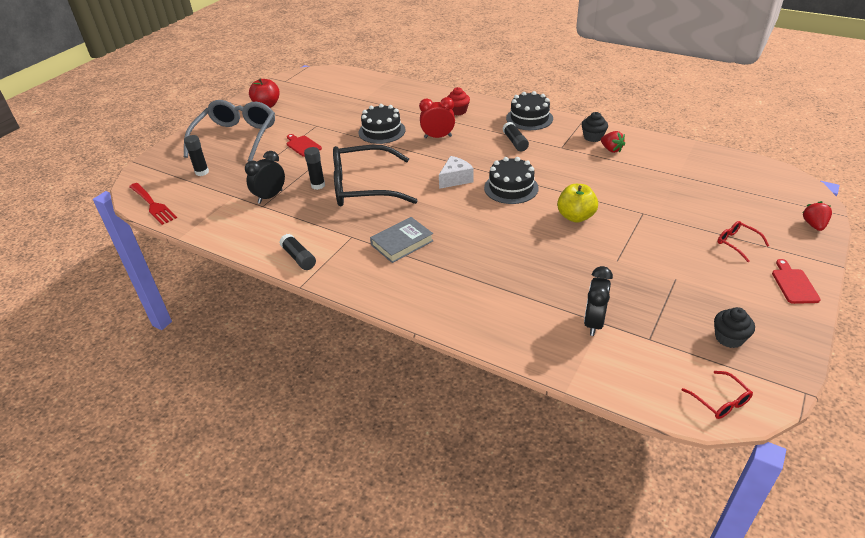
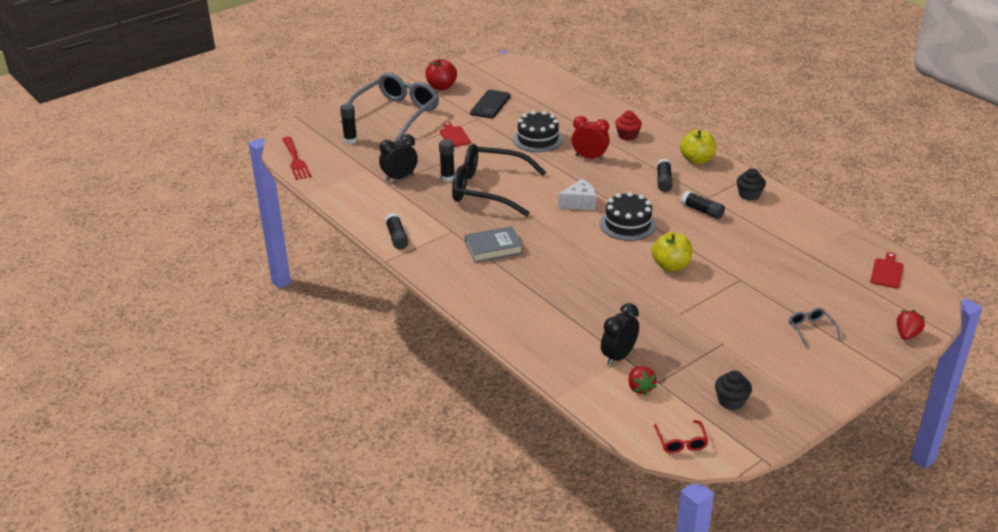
camera: 20 degrees right, 5 degrees down
(321, 111) = (490, 104): none -> black phone
(529, 118) = (697, 160): black cake -> yellow apple
(565, 160) = (702, 211): none -> black glue stick
(611, 149) = (758, 212): red strawberry -> red strawberry (640, 388)
(737, 243) = (811, 330): red glasses -> grey glasses
(794, 284) = (834, 378): red cutting board -> red cutting board (887, 272)

